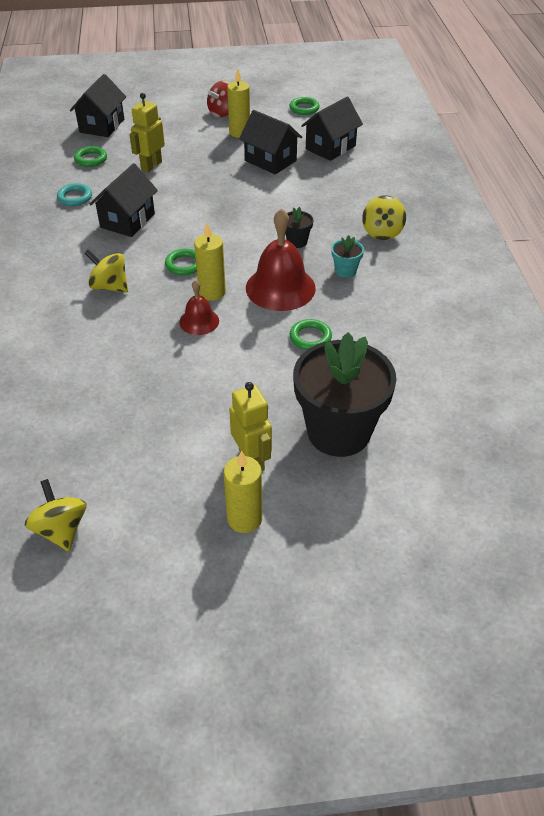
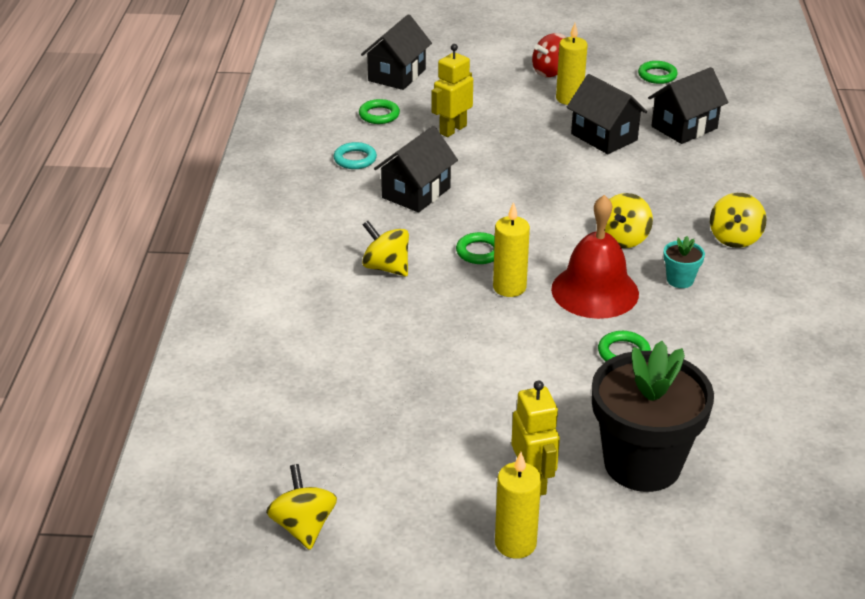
camera: 10 degrees right, 10 degrees down
(199, 321) = (489, 319): red bell -> none
(297, 242) = (623, 239): black flower pot -> yellow spinning top

